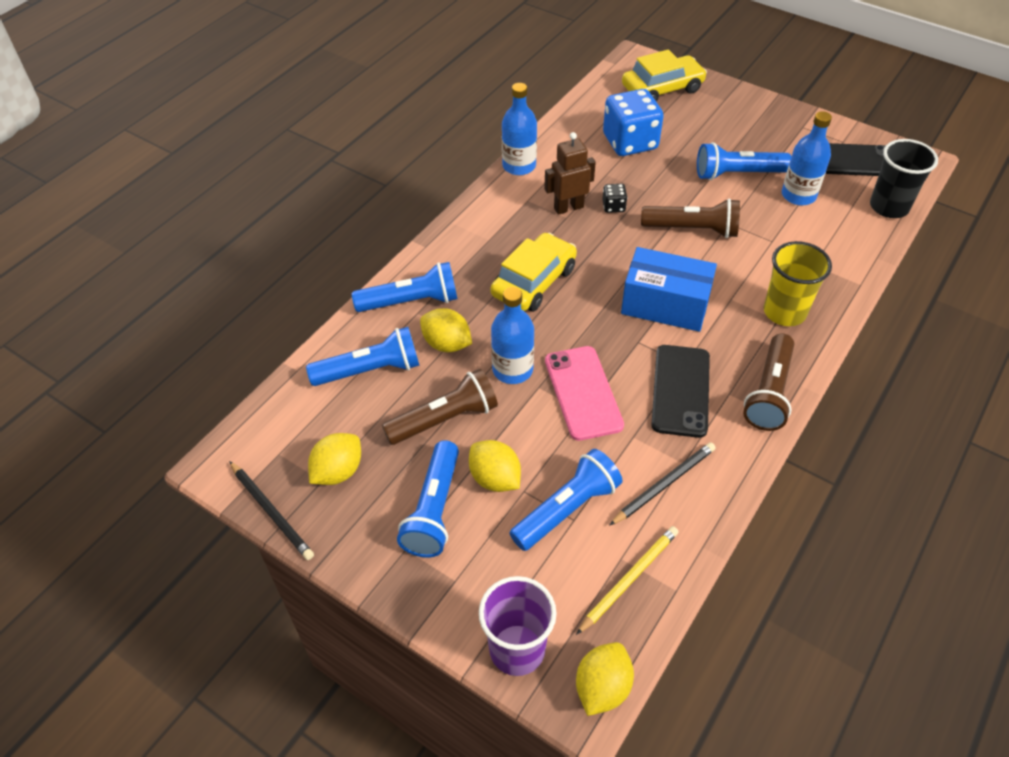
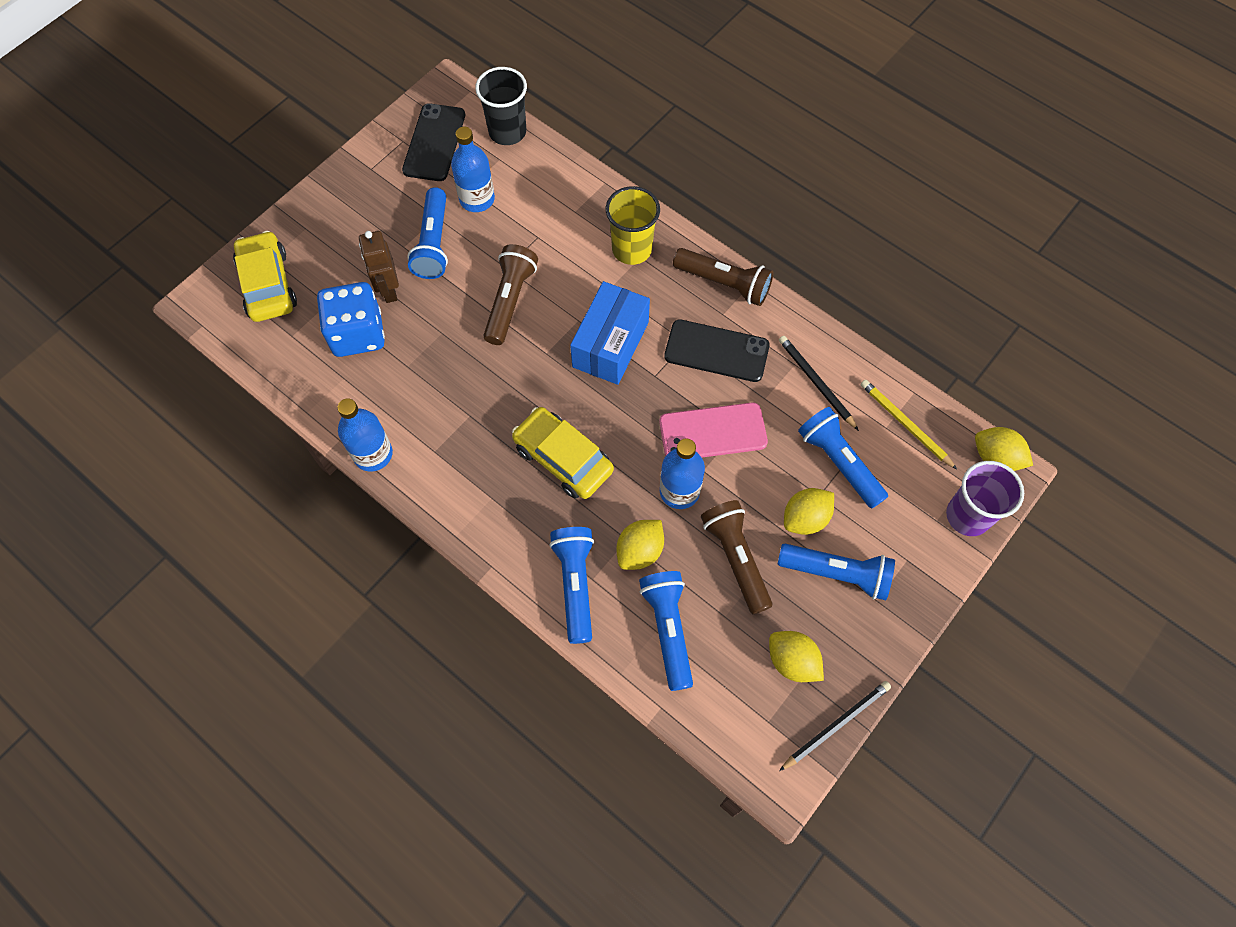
camera: 85 degrees left, 15 degrees up
(568, 207) = (455, 411): brown robot -> brown robot (388, 290)
(613, 206) = (461, 367): black dice -> none

